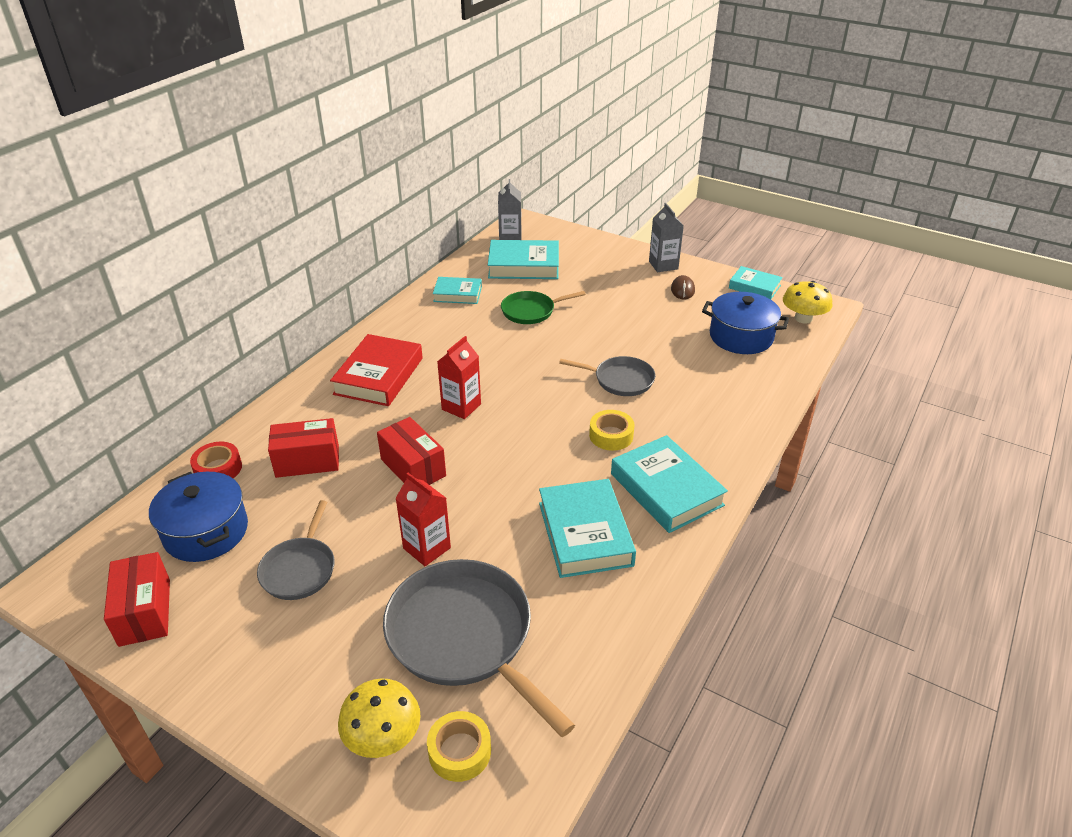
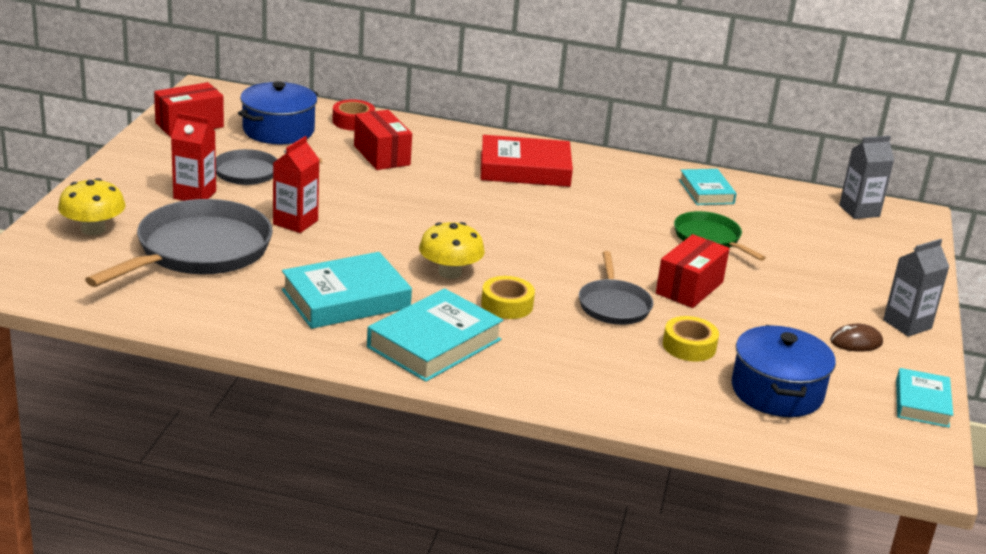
camera: 70 degrees right, 10 degrees down
(413, 467) = (398, 203): red box -> red box (689, 288)
(459, 751) = (84, 261): yellow tape -> yellow tape (689, 346)
(461, 407) = (503, 216): red carton -> red carton (194, 195)
(524, 265) = (806, 225): turquoise book -> none
(803, 318) = (872, 447): yellow mushroom -> yellow mushroom (450, 272)

